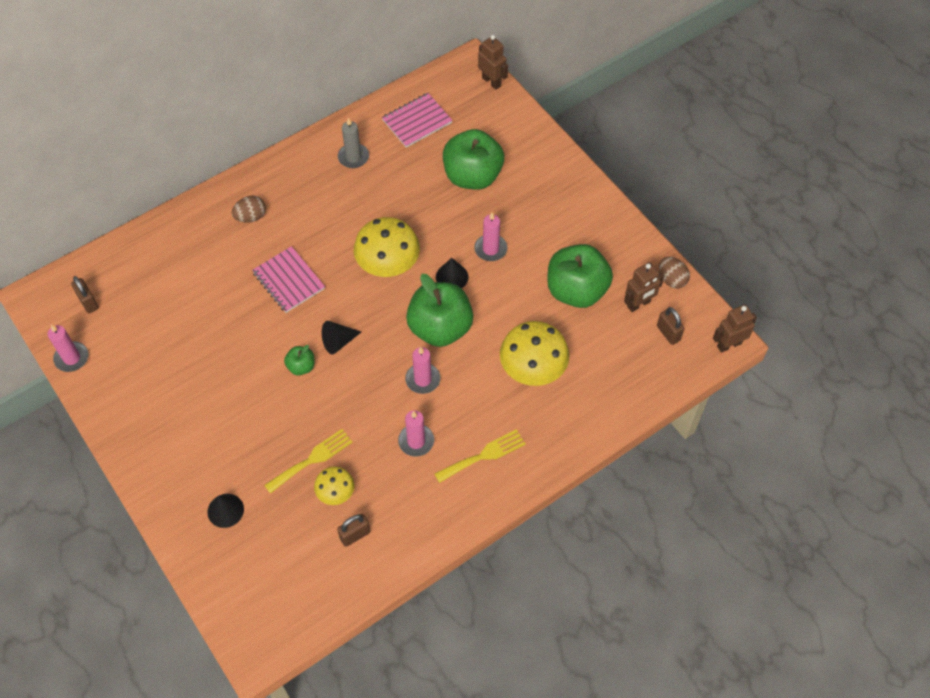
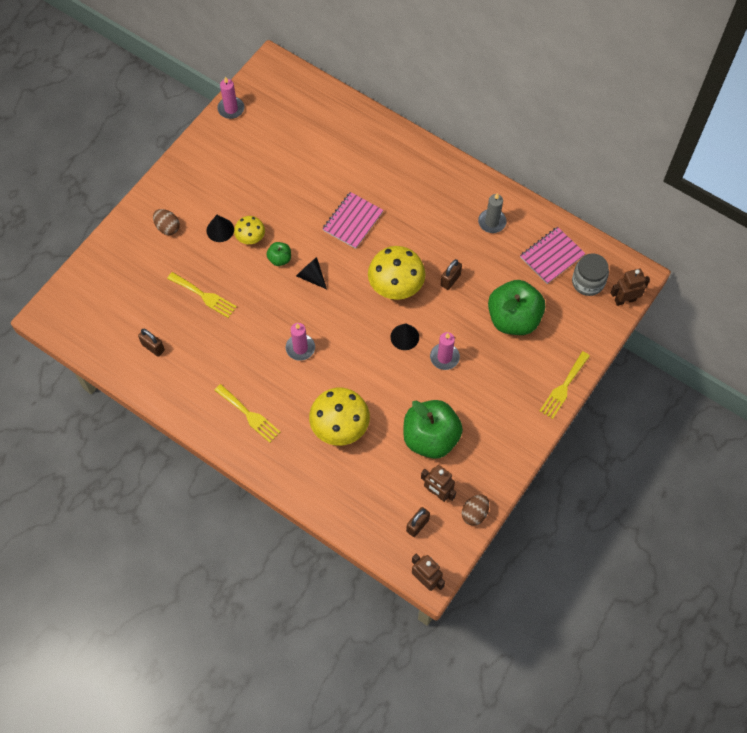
camera: 70 degrees right, 5 degrees up
(88, 302) = (280, 99): brown padlock -> brown padlock (450, 280)
(225, 510) = (145, 255): black cone -> black cone (220, 230)
(251, 217) = (400, 172): brown egg -> brown egg (167, 227)
(336, 493) = (182, 322): yellow mushroom -> yellow mushroom (250, 238)
(416, 441) = (244, 362): pink candle -> none
(417, 121) = (552, 256): pink notebook -> pink notebook turned 75 degrees counterclockwise
(440, 328) = (352, 345): green apple -> none
(459, 103) = (588, 282): none -> grey jar
(491, 81) = (625, 300): brown robot -> brown robot turned 135 degrees counterclockwise
(564, 161) = (563, 387): none -> yellow fork

